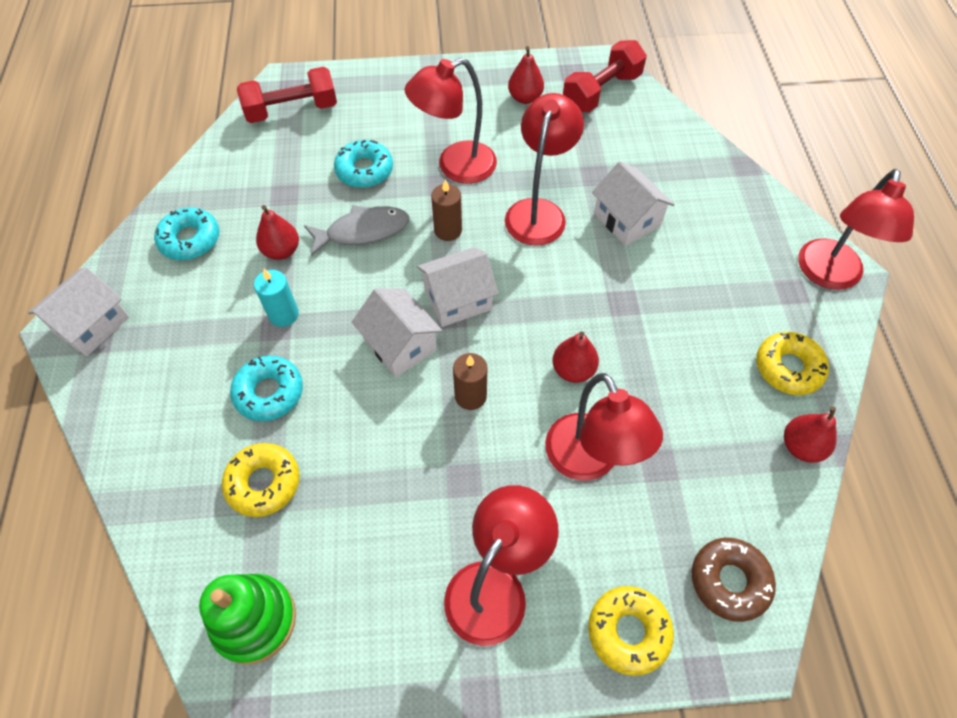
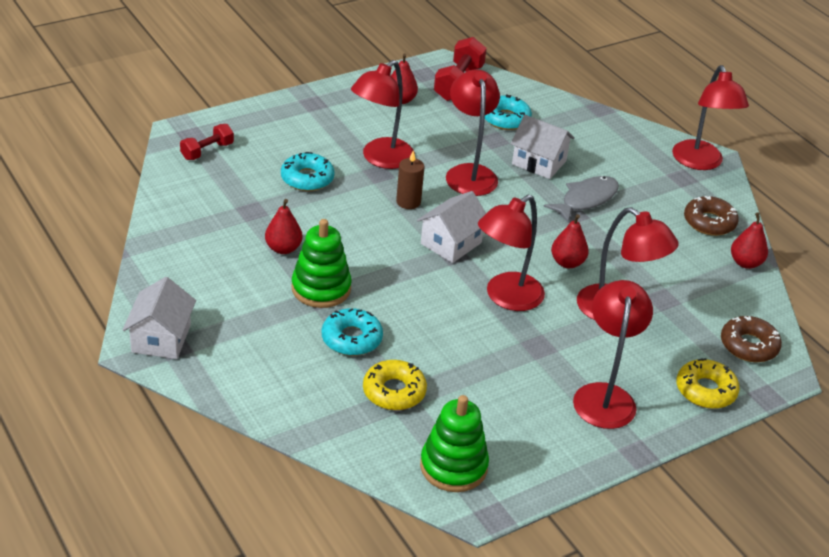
camera: 30 degrees left, 20 degrees down
(190, 240) = (196, 261): turquoise donut -> turquoise donut (506, 119)
(283, 314) = (321, 288): turquoise candle -> green stacking toy
(292, 110) = (207, 151): red dumbbell -> red dumbbell, size x0.62
(363, 231) = (340, 219): grey fish -> grey fish (586, 200)
(400, 345) = (429, 282): white house -> none
(470, 396) = (506, 298): brown candle -> red lamp
(788, 368) = (709, 222): yellow donut -> brown donut

